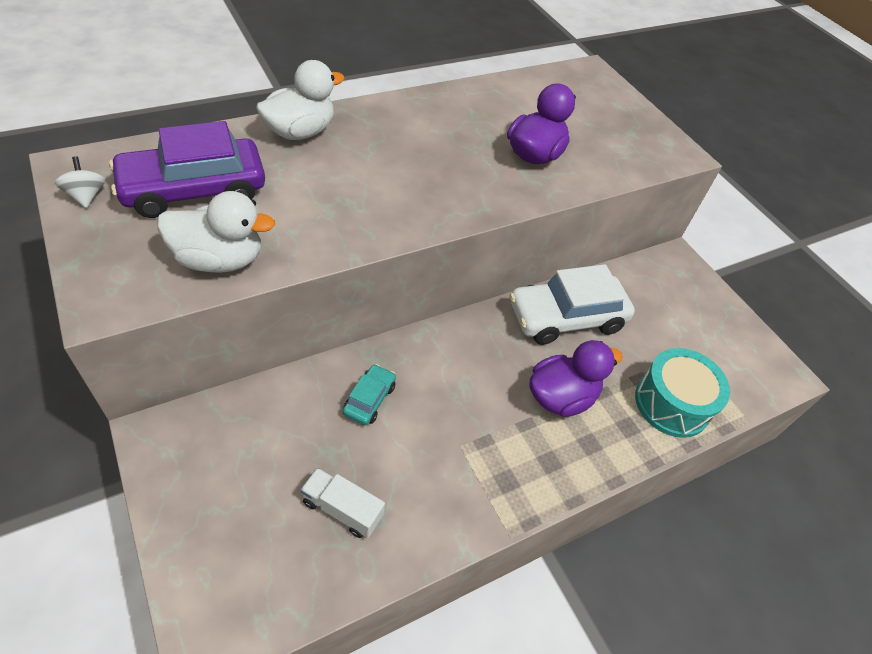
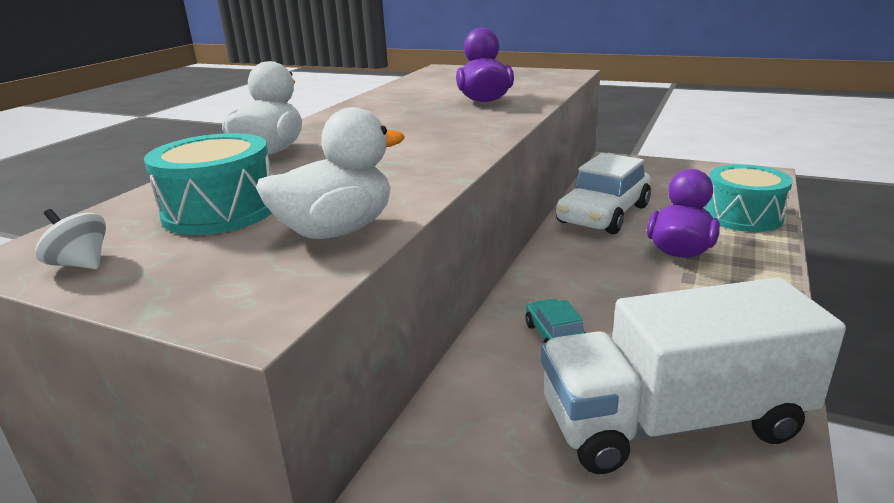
camera: 30 degrees left, 25 degrees down
(194, 190) = (220, 211): purple car -> turquoise drum
(342, 509) = (672, 422): white truck -> white truck, size x2.28

